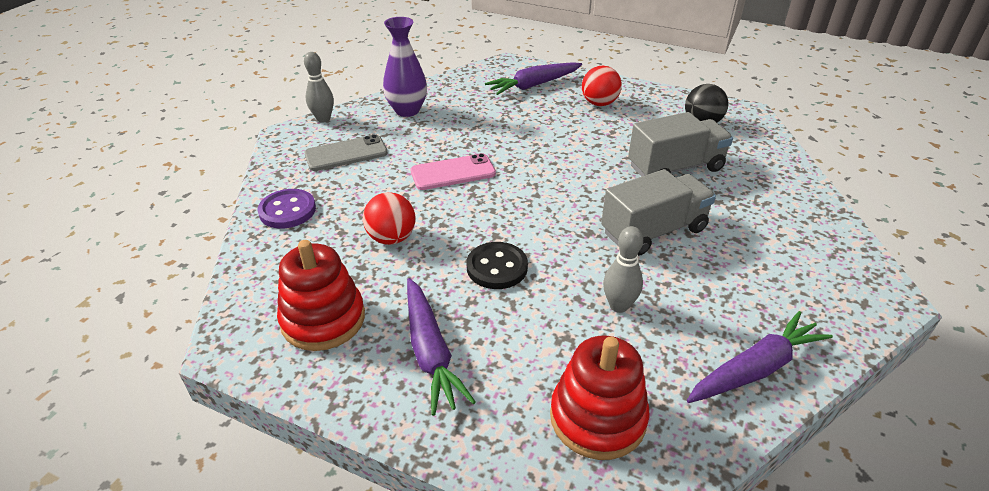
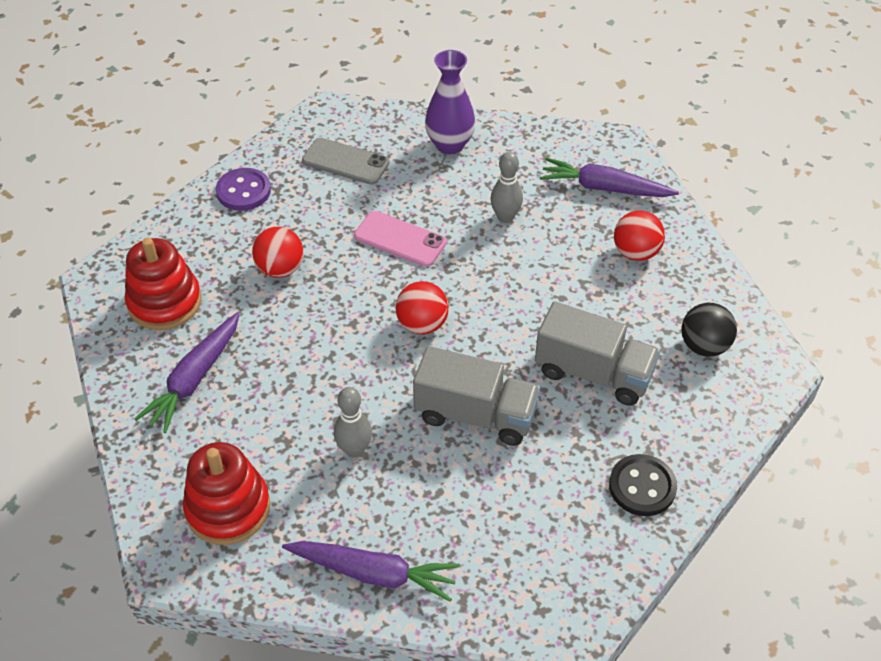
camera: 45 degrees right, 10 degrees up
(323, 119) = (372, 110): grey bowling pin -> grey bowling pin (505, 217)
(497, 267) = (317, 350): black button -> black button (642, 487)
(542, 207) = (422, 324): none -> red ball

